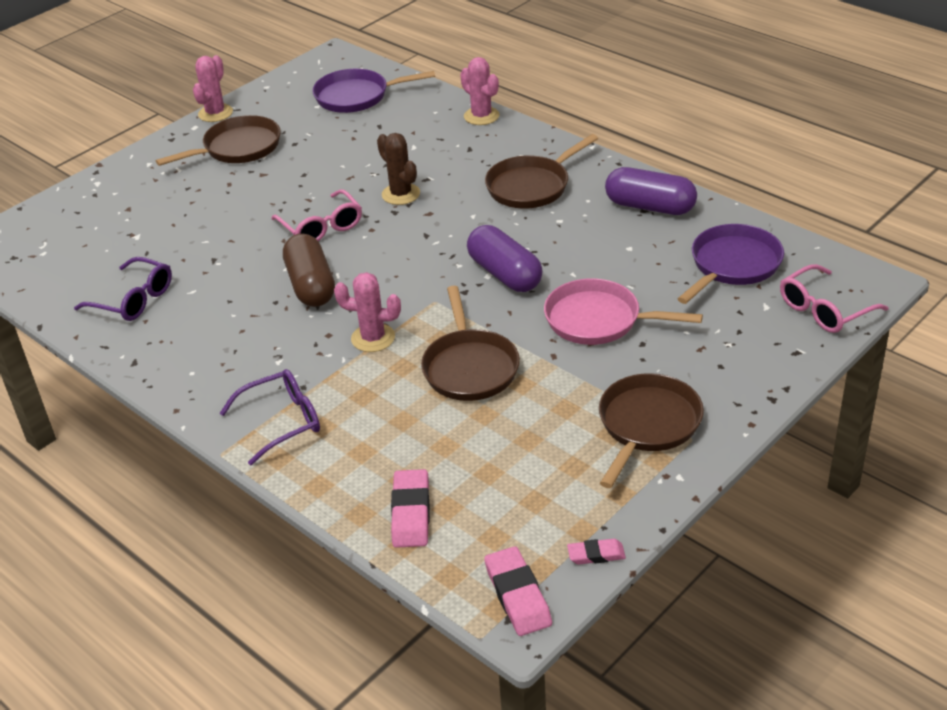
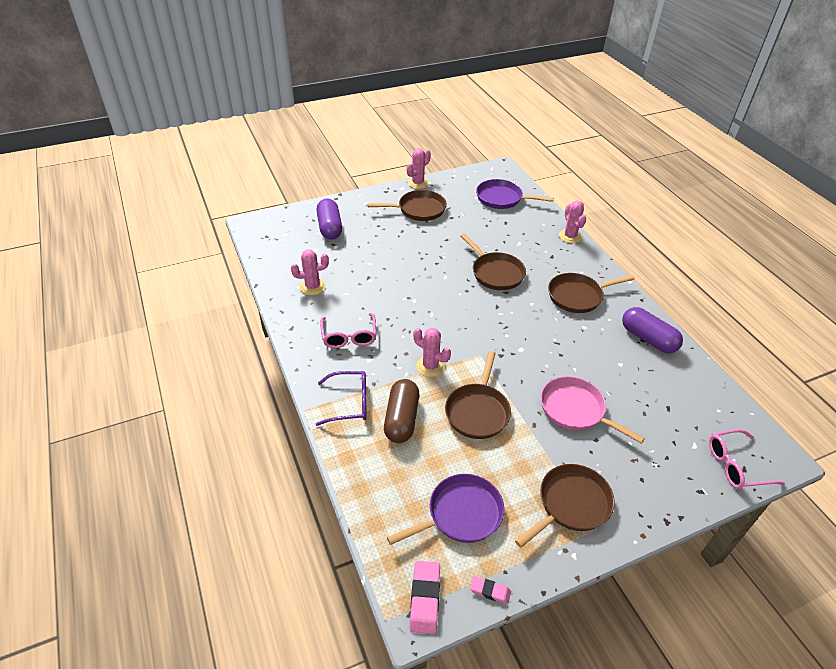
camera: 20 degrees right, 5 degrees up
(133, 299) = (312, 287): purple glasses -> pink cactus
(311, 285) = (413, 315): brown capsule -> brown capsule (401, 419)
(321, 227) = (439, 278): pink glasses -> pink glasses (349, 336)
(401, 194) = (495, 273): brown cactus -> brown pan
(411, 513) = (390, 503): pink eraser -> none
(504, 274) = (531, 352): purple capsule -> purple capsule (330, 227)
(732, 265) = (685, 404): purple pan -> purple pan (460, 514)

